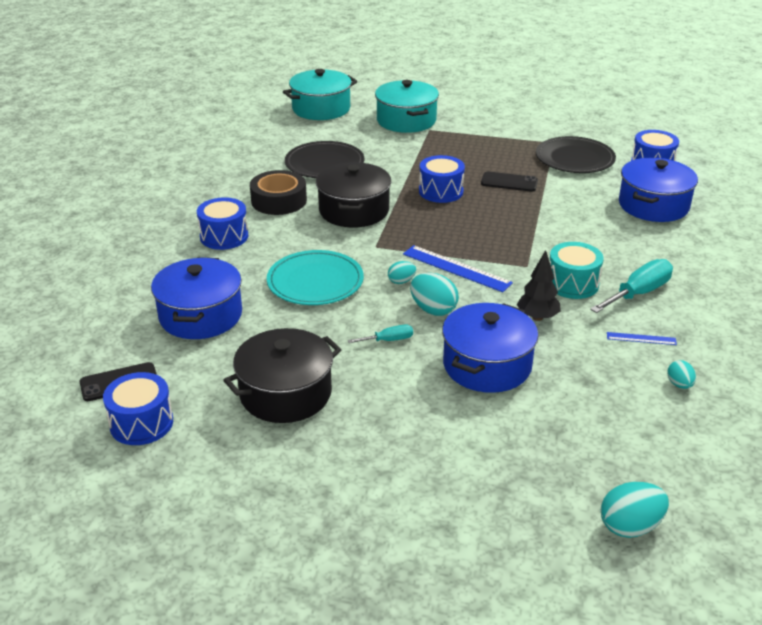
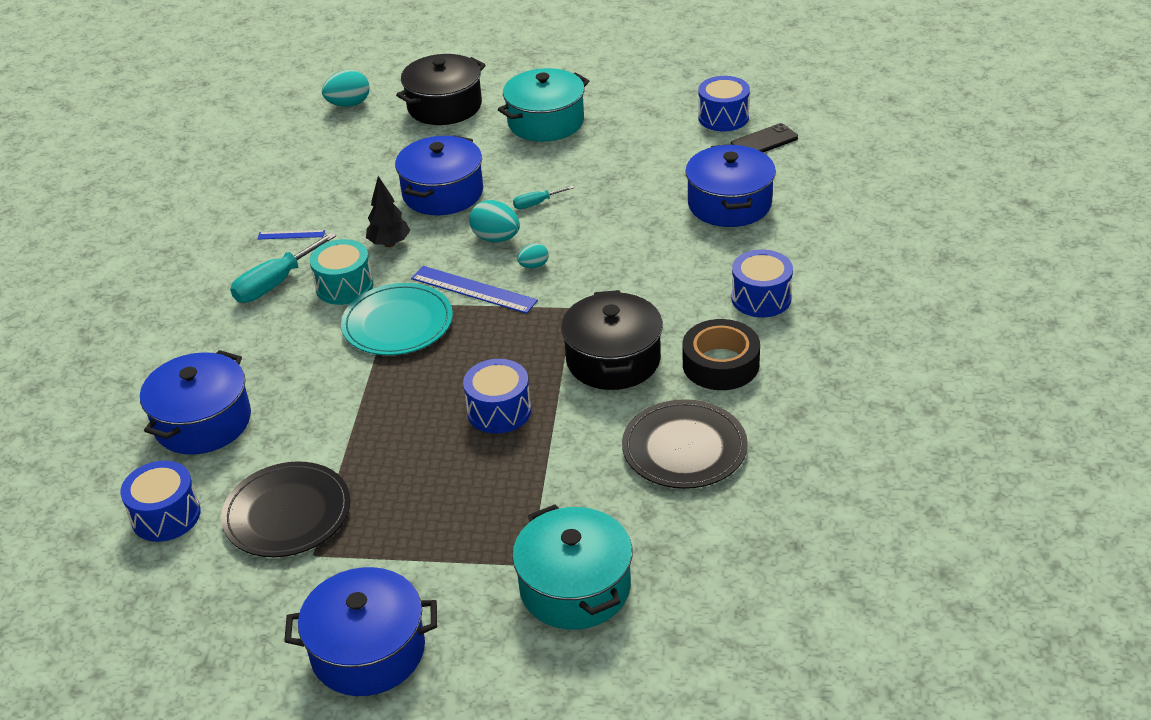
camera: 175 degrees right, 5 degrees up
(285, 393) = (616, 150): black pot -> black pot (444, 106)
(315, 281) = (628, 254): turquoise plate -> turquoise plate (397, 323)
(321, 109) = (745, 606): turquoise pot -> turquoise pot (546, 122)
(509, 182) = (399, 443): black phone -> none
(515, 111) = (368, 651): none -> blue pot
(679, 384) = (273, 198): turquoise egg -> none

